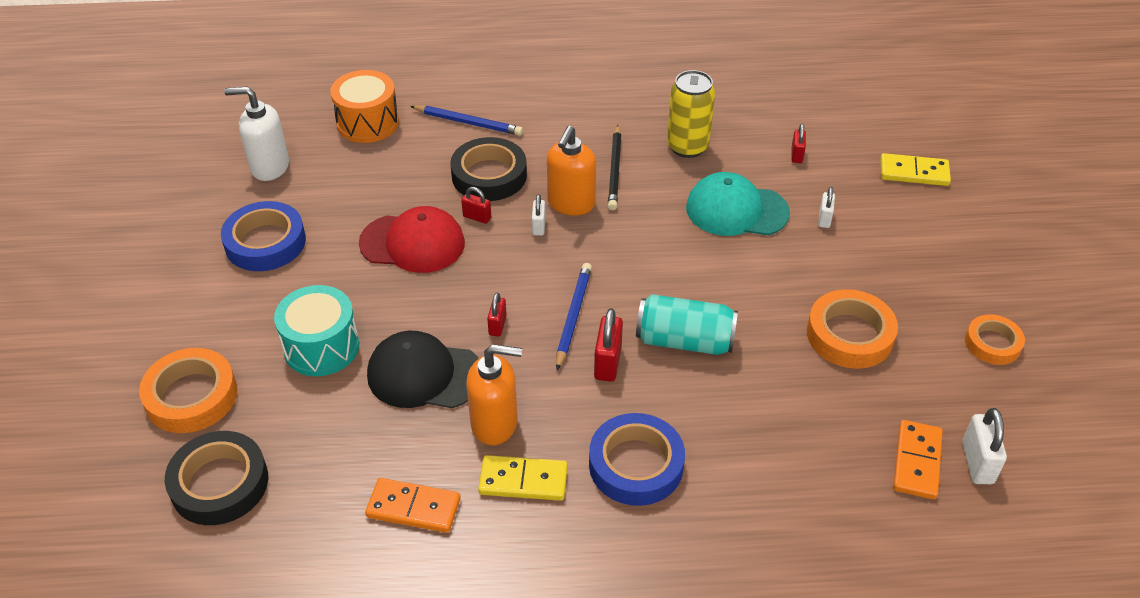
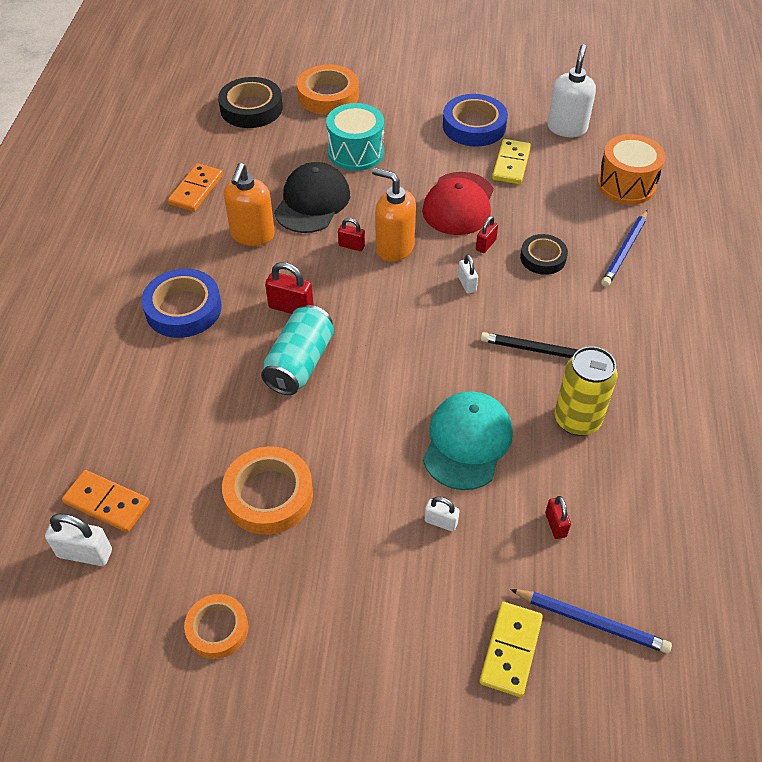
camera: 100 degrees right, 5 degrees up
(489, 175) = (543, 258): black tape -> black tape, size x0.63
(523, 480) = (195, 245): yellow domino -> yellow domino (511, 164)
(538, 226) = (467, 284): white padlock -> white padlock turned 60 degrees clockwise
(571, 203) = (495, 310): orange soap dispenser -> orange soap dispenser (394, 248)
(573, 316) = (349, 293): blue pencil -> blue pencil (591, 622)
(796, 155) = (555, 525): red padlock -> red padlock turned 60 degrees clockwise

